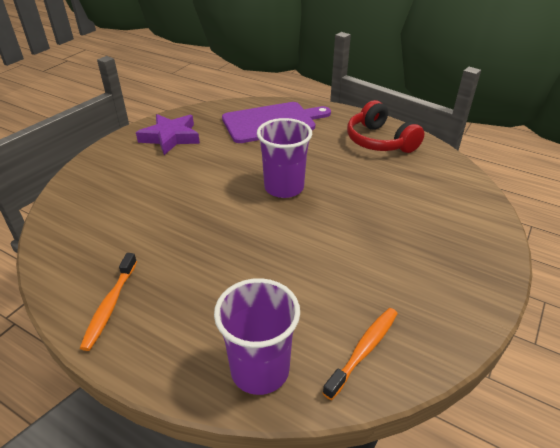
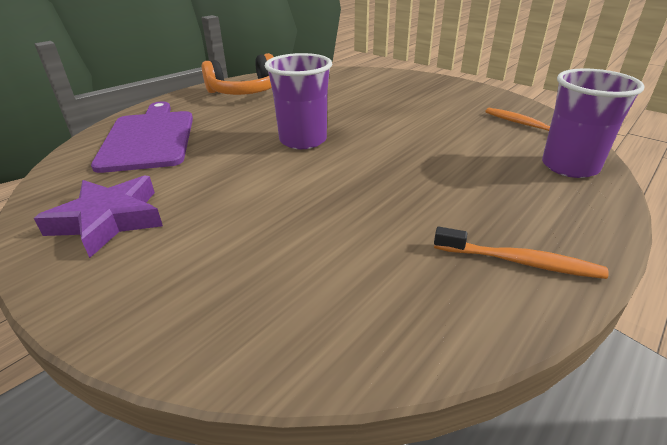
camera: 80 degrees left, 5 degrees down
(380, 141) = (245, 91): red headphones -> orange headphones

